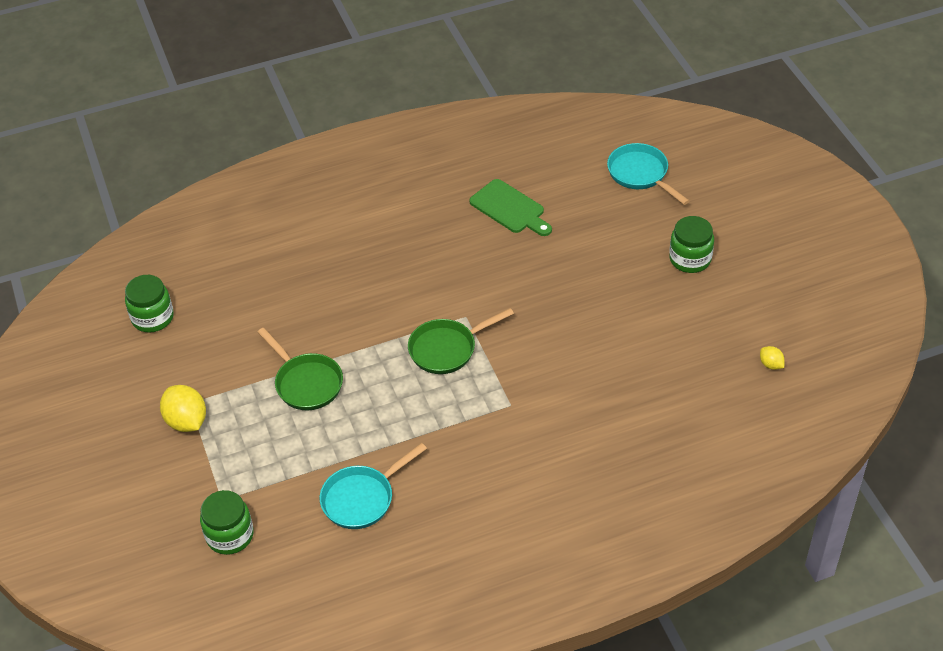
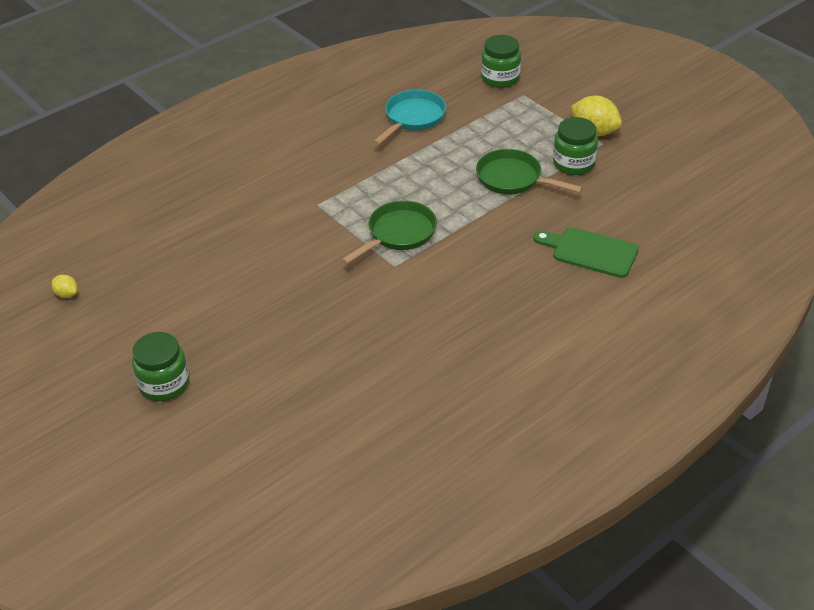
camera: 160 degrees right, 5 degrees down
(152, 318) = (699, 195): green jar -> green jar (573, 163)
(510, 208) = (398, 393): green cutting board -> green cutting board (590, 252)
(640, 174) = (246, 484): turquoise pan -> none

